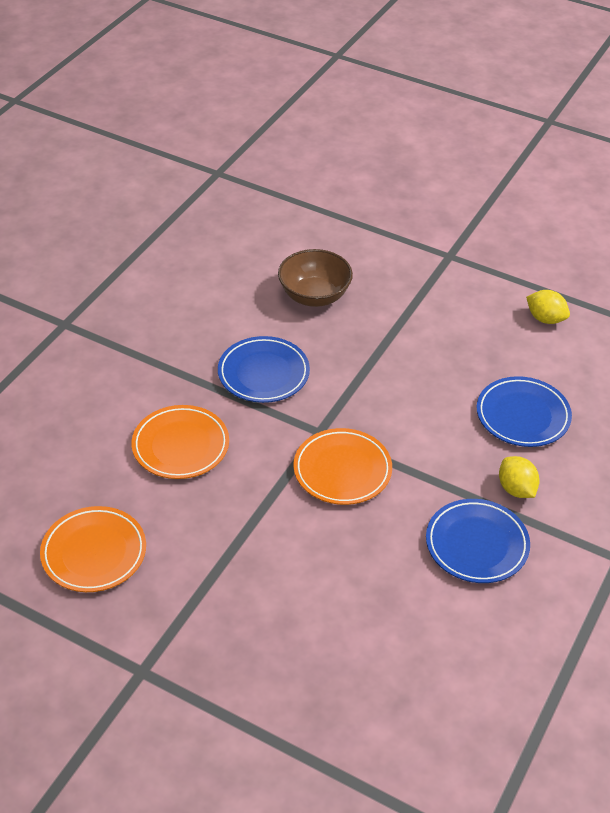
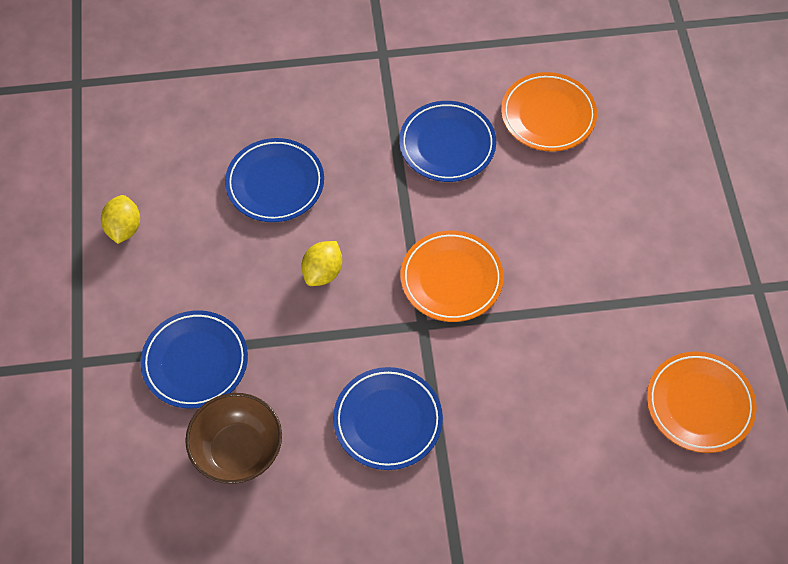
camera: 125 degrees left, 15 degrees up
(180, 446) = (534, 425): orange plate -> orange plate (548, 115)
(399, 306) = (195, 362): none -> blue plate
(516, 489) = (366, 147): yellow lemon -> yellow lemon (323, 272)

